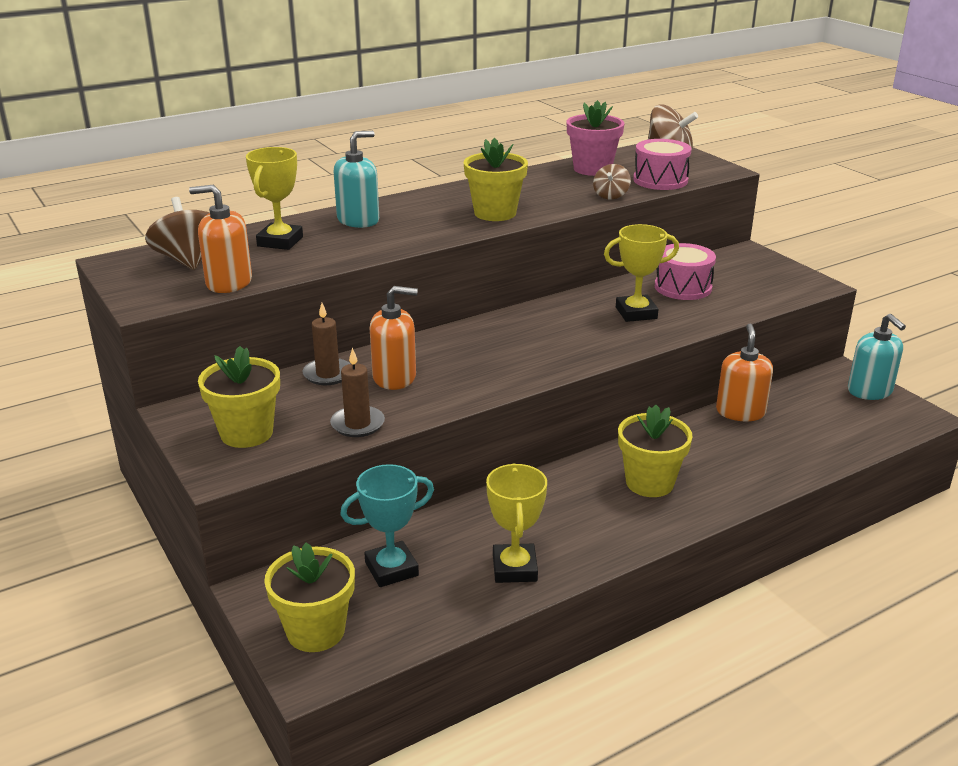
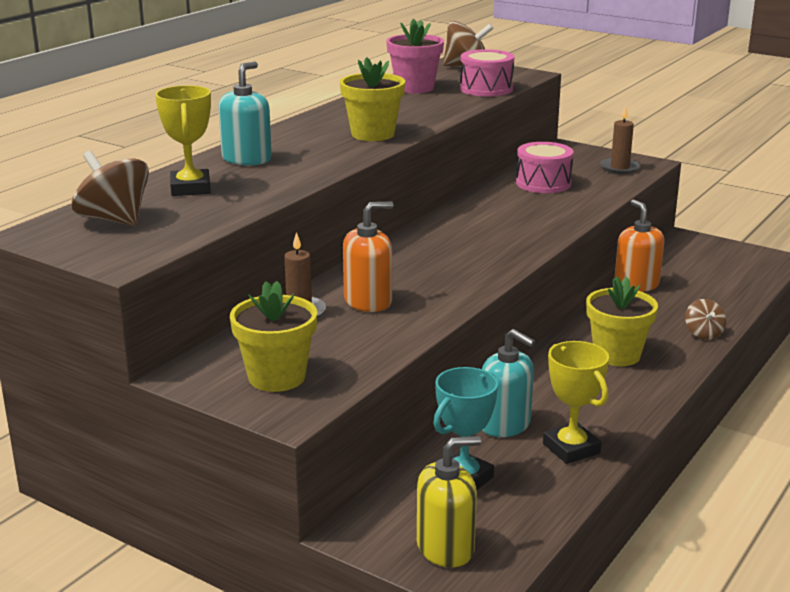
camera: 25 degrees left, 5 degrees down
(229, 283) = (186, 231): orange soap dispenser -> none
(316, 631) = (445, 548): yellow flower pot -> yellow soap dispenser
(357, 424) = (378, 346): brown candle -> brown candle (620, 168)
(610, 195) = (459, 106): brown spinning top -> brown spinning top (703, 333)
(636, 313) = (526, 210): yellow trophy -> none
(870, 391) = (719, 248): turquoise soap dispenser -> turquoise soap dispenser (505, 424)

